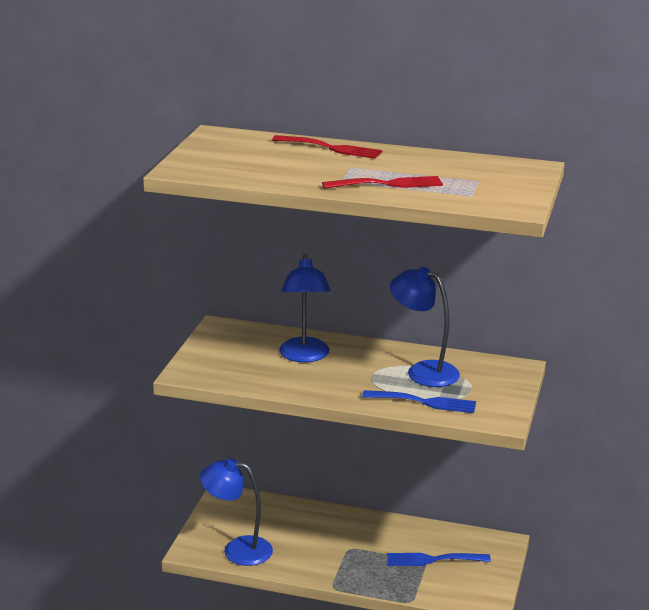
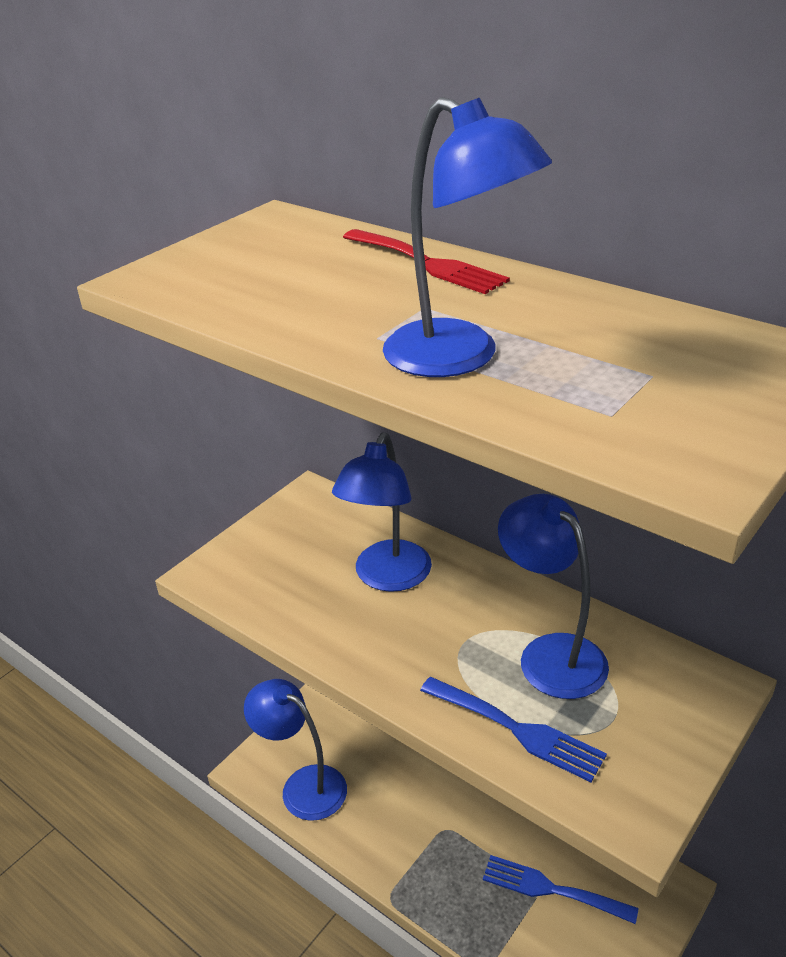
camera: 25 degrees right, 10 degrees up
(388, 184) = (459, 358): red fork -> blue lamp

